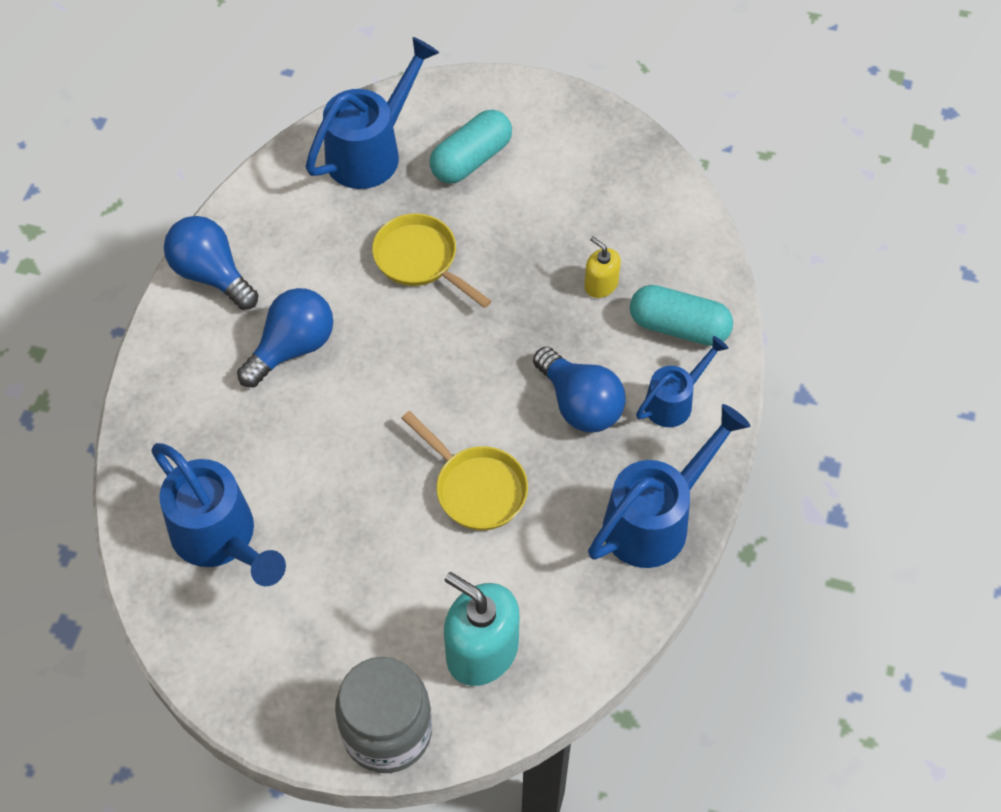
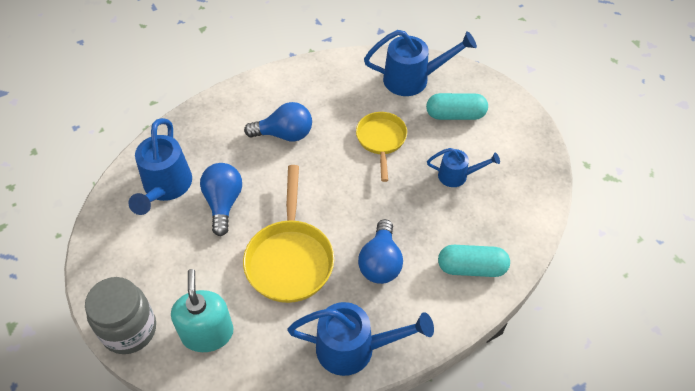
camera: 45 degrees right, 5 degrees down
(211, 274) = (288, 80): blue light bulb -> blue light bulb (223, 203)
(476, 488) = (290, 259): yellow pan -> yellow pan, size x1.55
(601, 284) = (454, 217): yellow soap dispenser -> none
(673, 401) = (428, 301): blue watering can -> blue watering can (457, 176)
(679, 327) = (471, 268): turquoise capsule -> turquoise capsule turned 60 degrees counterclockwise

